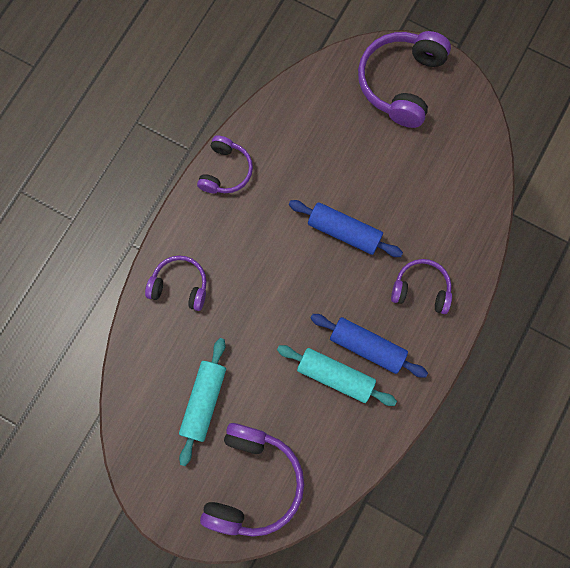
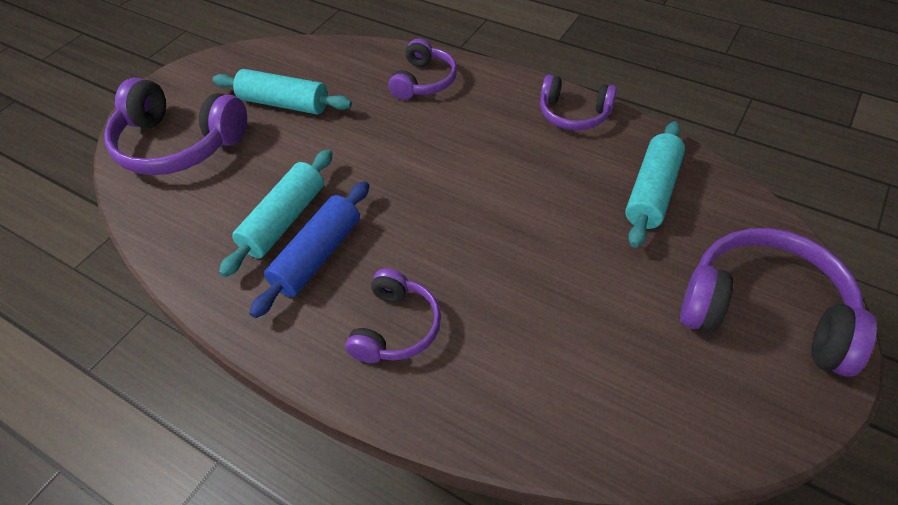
camera: 95 degrees right, 25 degrees down
(307, 128) = (652, 192): none -> turquoise rolling pin
(344, 231) = (492, 232): blue rolling pin -> none

